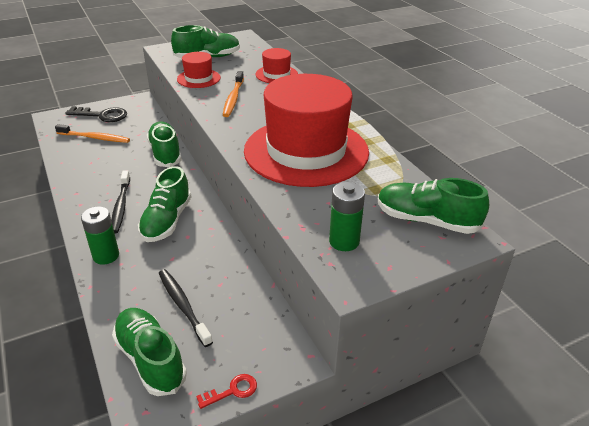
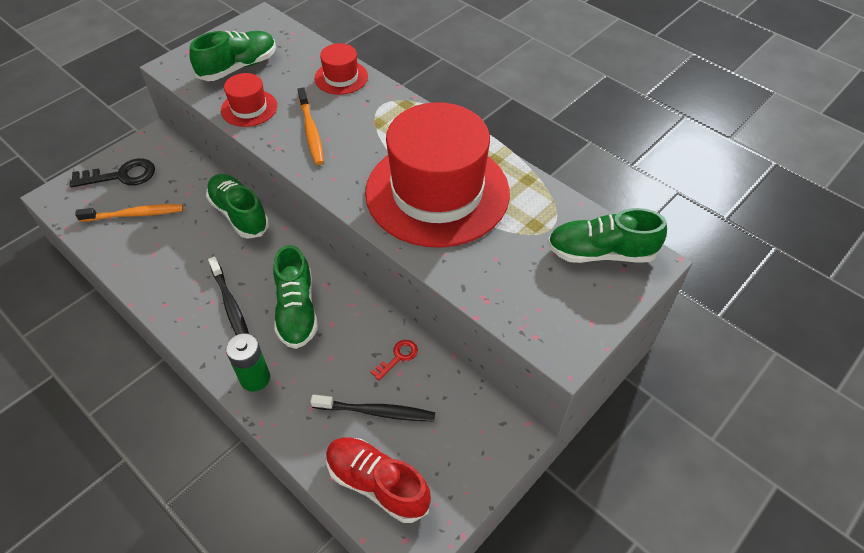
camera: 20 degrees left, 15 degrees up
(150, 359) = (377, 484): green shoe -> red shoe
(183, 306) = (376, 412): black toothbrush -> black toothbrush turned 150 degrees clockwise
(232, 391) = (475, 487): red key -> red key (398, 357)
(344, 241) = (535, 305): green battery -> none

